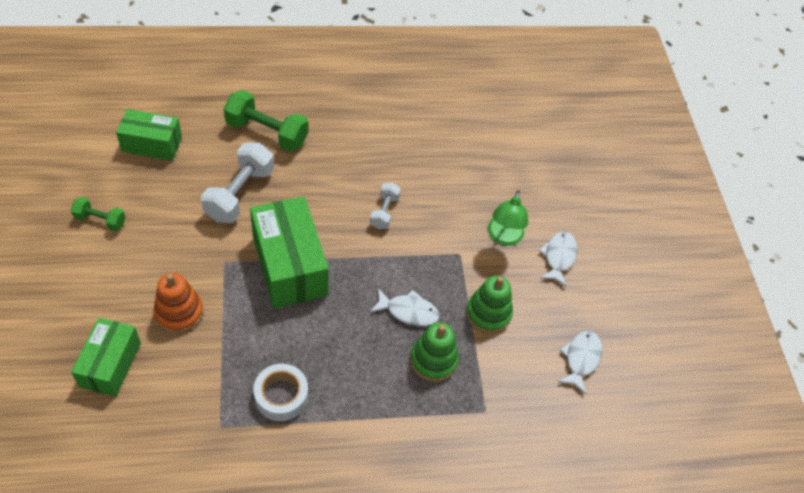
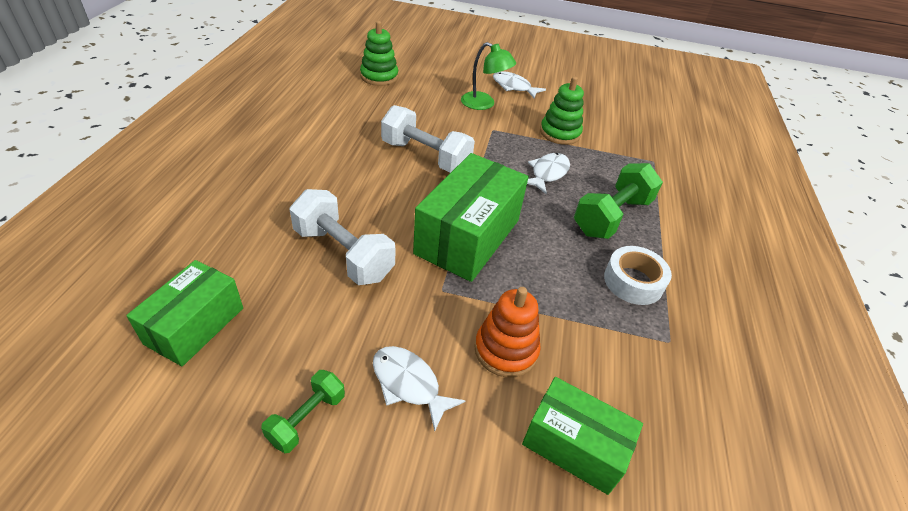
camera: 70 degrees left, 10 degrees down
(267, 133) = (260, 209): green dumbbell -> green dumbbell (612, 216)
(290, 265) = (467, 236): green box -> green box turned 60 degrees counterclockwise
(384, 212) = (425, 157): white dumbbell -> white dumbbell, size x1.80
(433, 360) = (602, 173): green stacking toy -> green stacking toy (379, 77)
(581, 359) = (610, 106): white fish -> white fish (409, 384)

